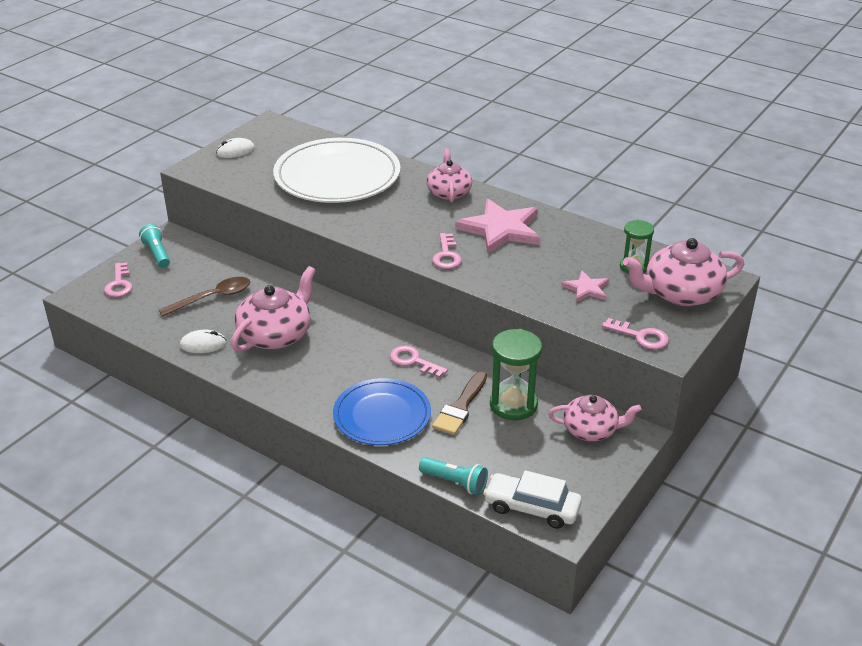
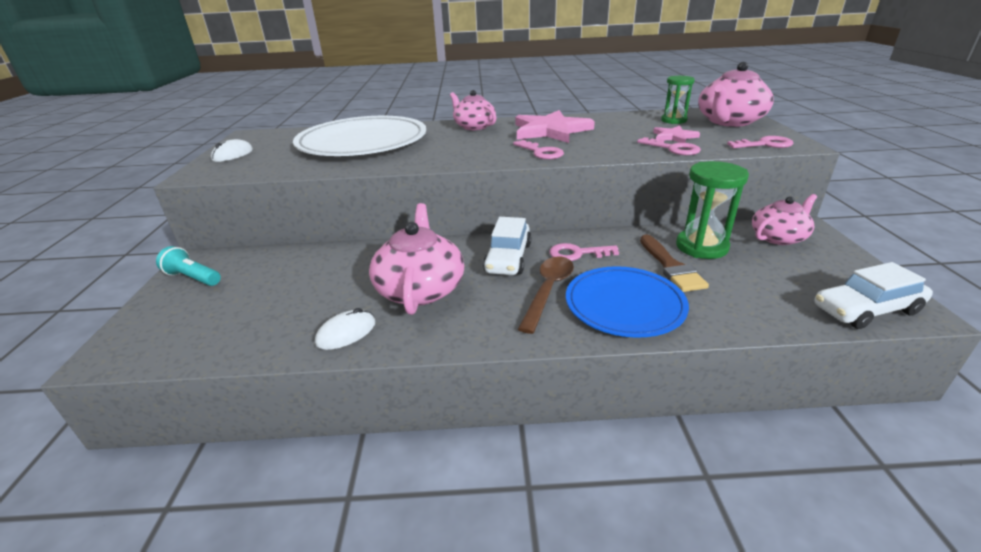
camera: 35 degrees left, 5 degrees down
(119, 284) = (163, 322): pink key -> pink key (673, 149)
(213, 298) = (307, 287): brown spoon -> brown spoon (548, 290)
(361, 339) = (508, 258): none -> white car
(455, 482) = (781, 325): turquoise flashlight -> none

